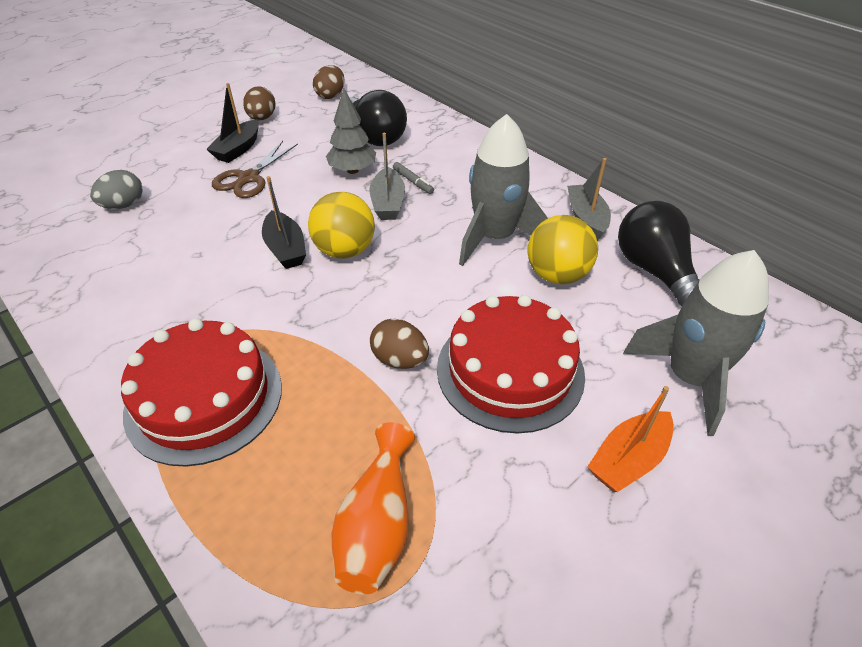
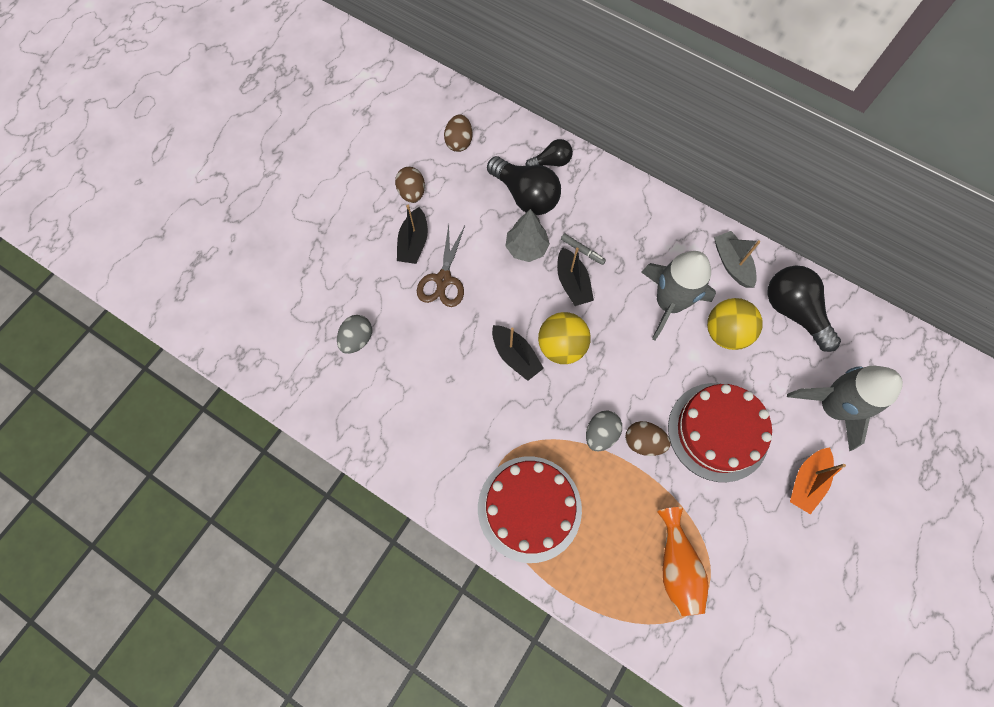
camera: 15 degrees left, 25 degrees up
(347, 340) = (600, 434): none -> grey egg
(388, 203) = (572, 283): grey boat -> black boat
(414, 119) = (551, 162): none -> black light bulb

